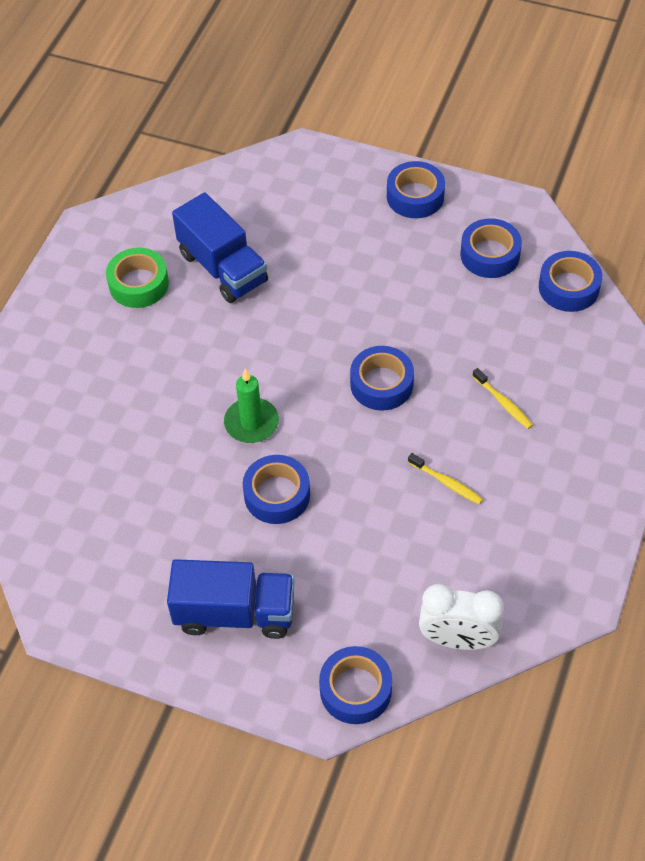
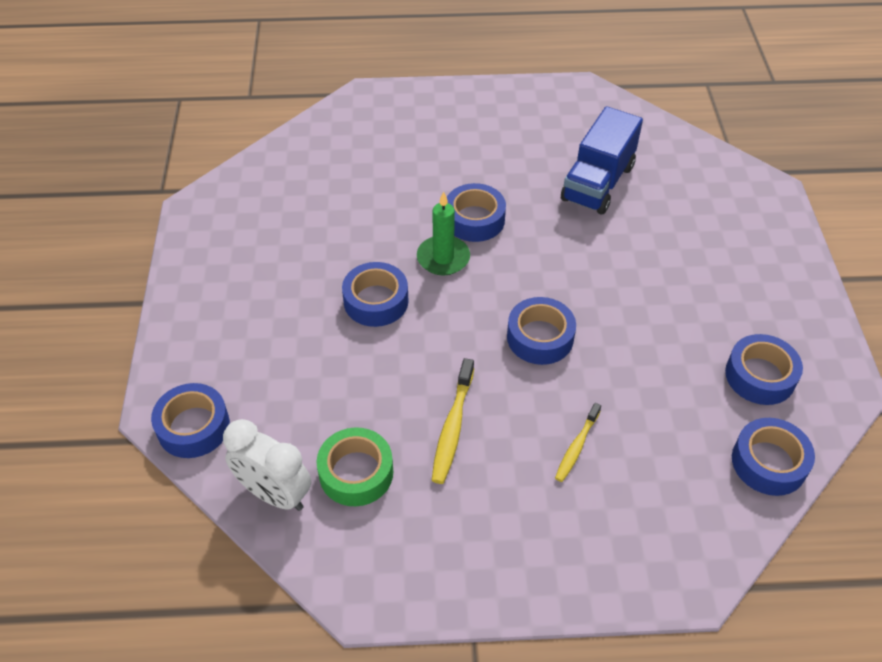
camera: 65 degrees right, 5 degrees down
(138, 284) = (544, 138): green tape -> green tape (356, 473)
(235, 613) = (243, 313): blue truck -> none
(415, 196) = (787, 290): blue tape -> blue tape (474, 219)
(446, 483) = (452, 427): yellow toothbrush -> yellow toothbrush, size x1.50
(458, 640) = (275, 494): white clock -> white clock turned 45 degrees counterclockwise

